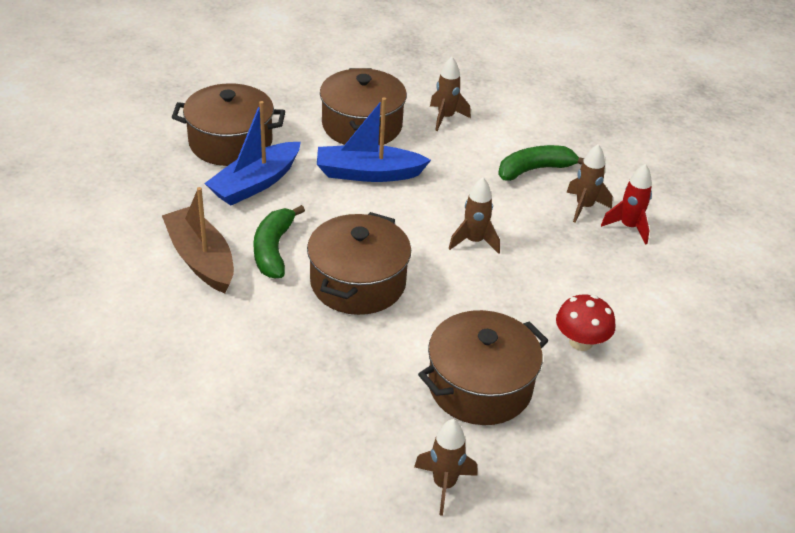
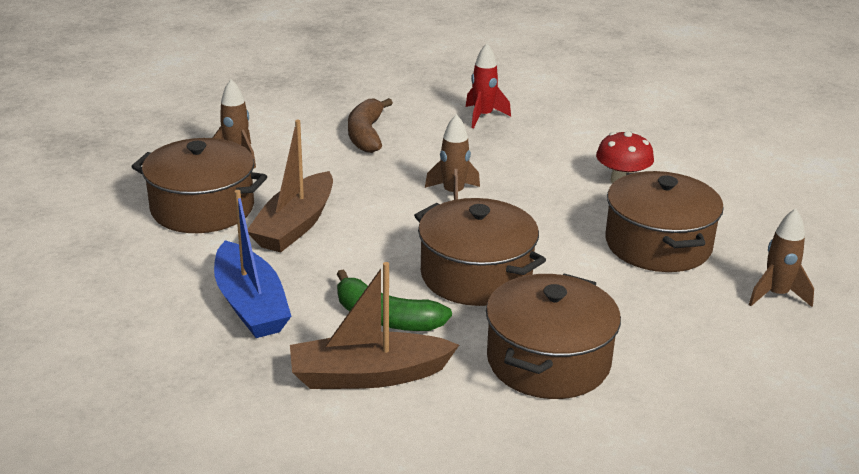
camera: 65 degrees left, 10 degrees down
(230, 142) = (149, 306): brown pot -> brown pot (548, 361)
(368, 173) = (295, 225): blue boat -> brown boat
(535, 170) = (366, 134): green banana -> brown banana
(584, 207) = (441, 128): brown rocket -> none

